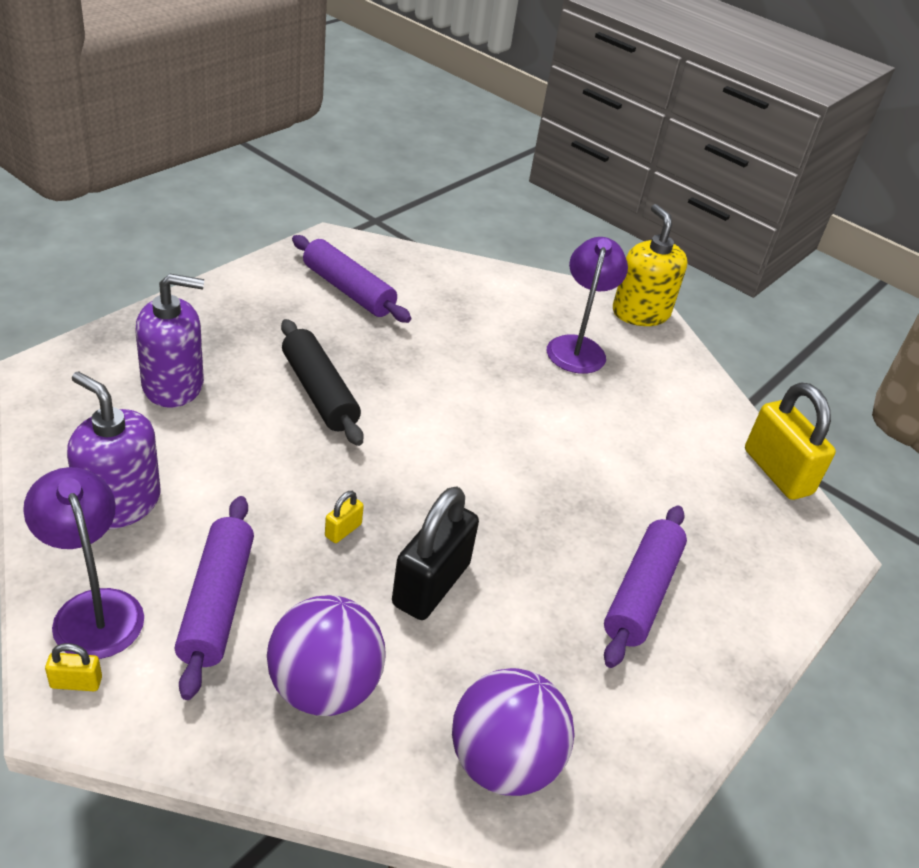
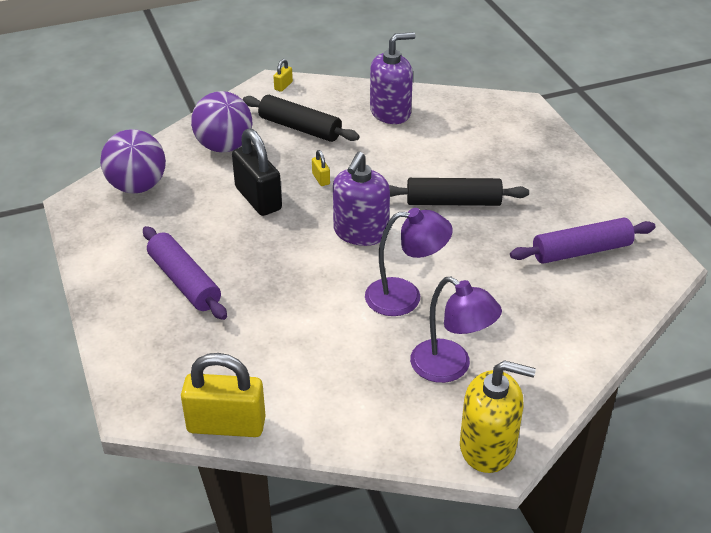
camera: 125 degrees right, 0 degrees up
(93, 609) = (322, 95): purple lamp -> purple lamp (405, 297)
(173, 385) = (487, 146): purple soap dispenser -> purple soap dispenser (360, 232)
(217, 603) = (300, 128): purple rolling pin -> black rolling pin

